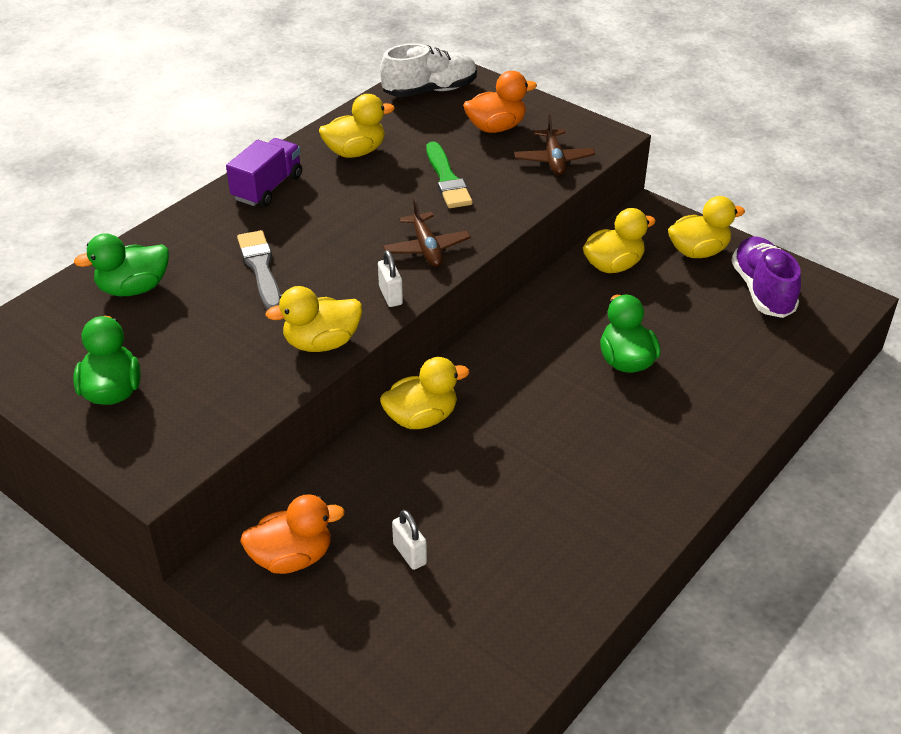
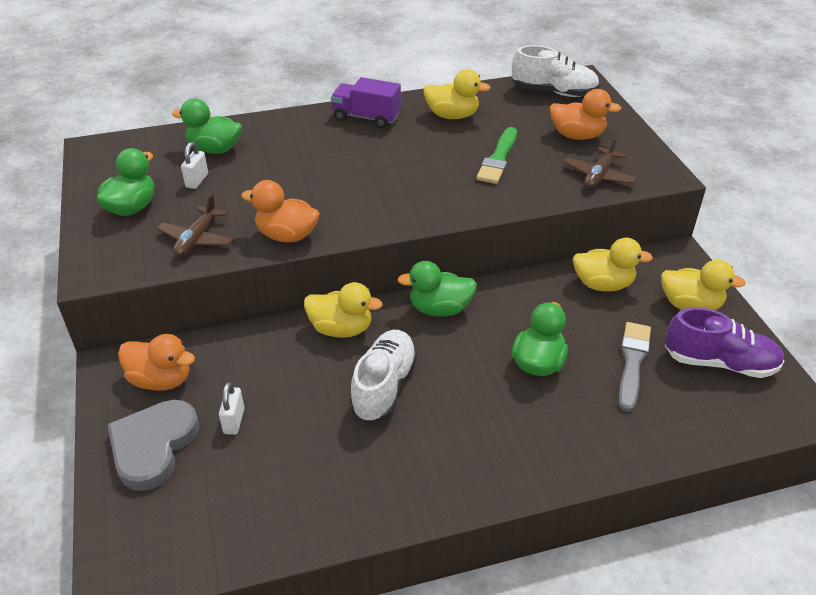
camera: 35 degrees right, 0 degrees up
(261, 268) = (303, 169): grey brush -> grey brush (632, 362)
(267, 188) = (366, 117): purple truck -> purple truck turned 135 degrees counterclockwise
(321, 343) = (287, 235): yellow duck -> orange duck
(355, 620) = (153, 446): none -> grey heart
(390, 296) = (368, 224): white padlock -> white padlock (197, 180)
(426, 248) = (430, 201): brown plane -> brown plane (197, 239)
(494, 354) = (440, 309): none -> green duck
(516, 449) = (384, 386): none -> white shoe
(762, 290) = (719, 362): purple shoe -> purple shoe turned 75 degrees clockwise

